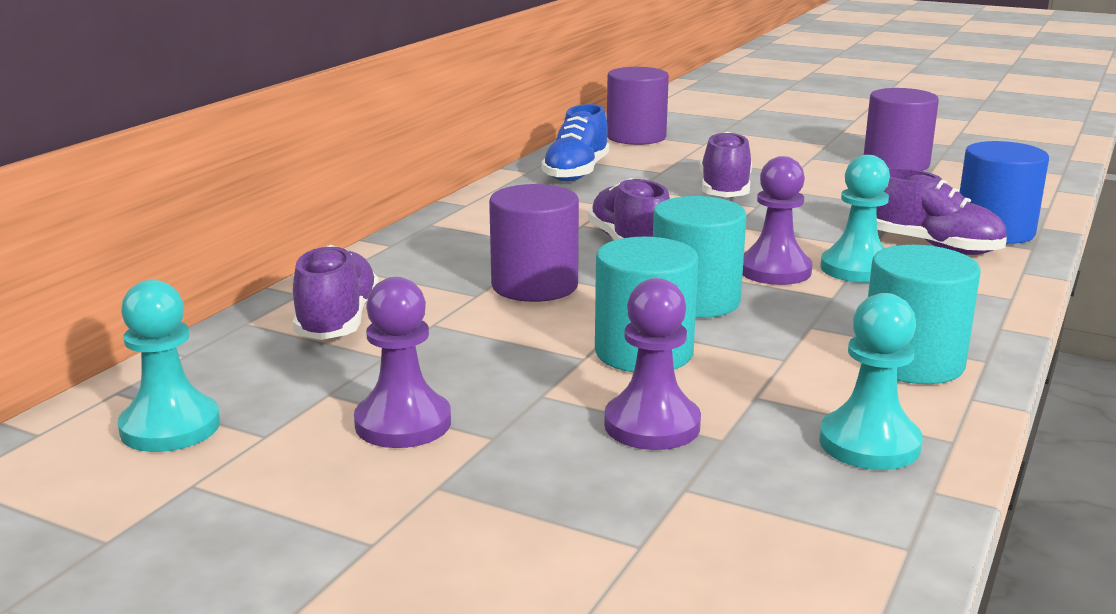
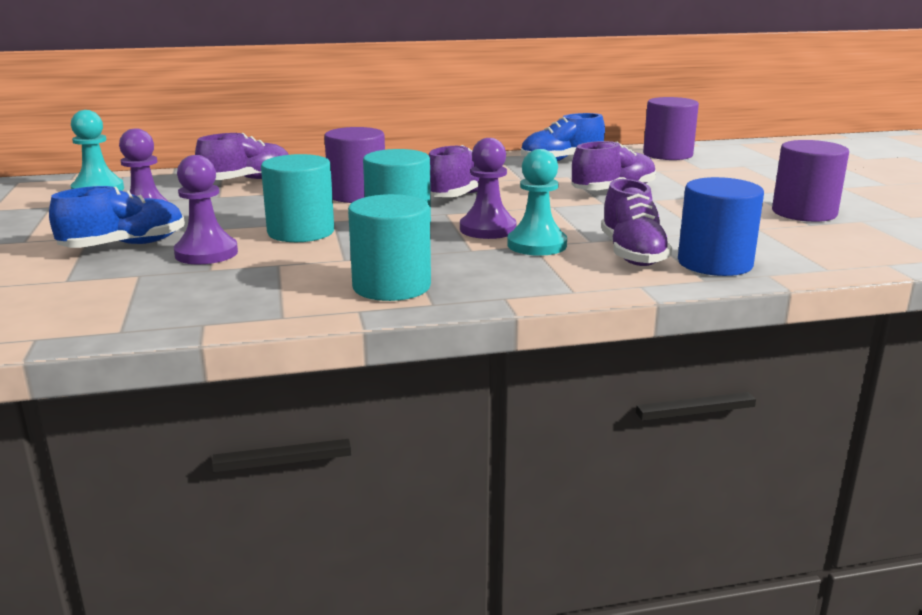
camera: 50 degrees right, 0 degrees up
(530, 470) = (124, 245): none -> blue shoe
(869, 444) = (247, 299): turquoise pawn -> none

